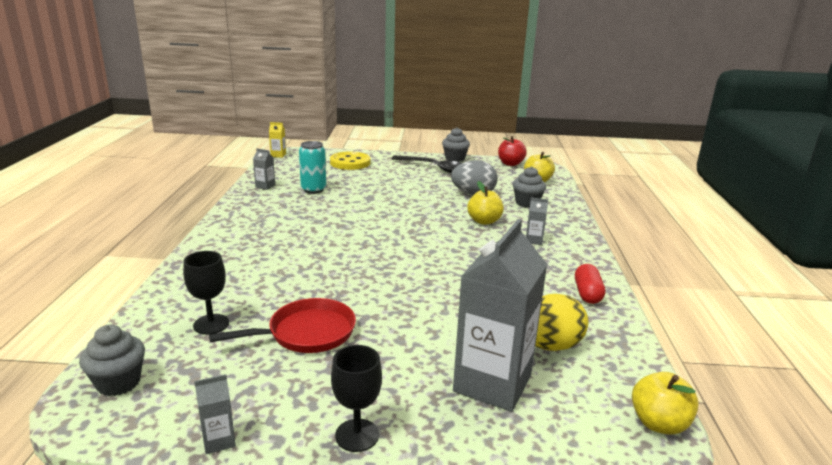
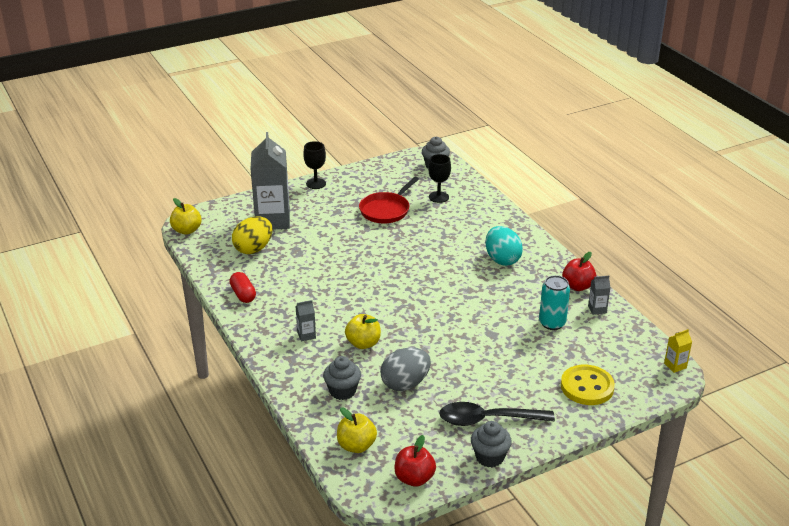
camera: 150 degrees right, 10 degrees up
(219, 440) = (366, 165): grey carton -> none
(248, 200) = (577, 286): none -> red apple
(270, 235) = (502, 259): none -> turquoise egg

